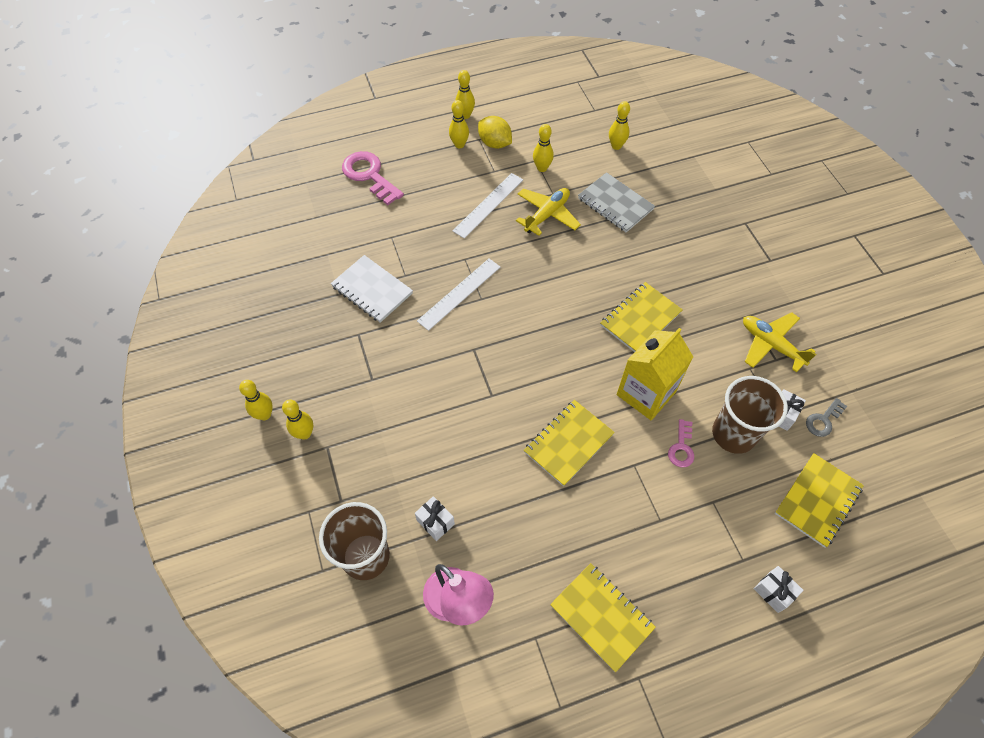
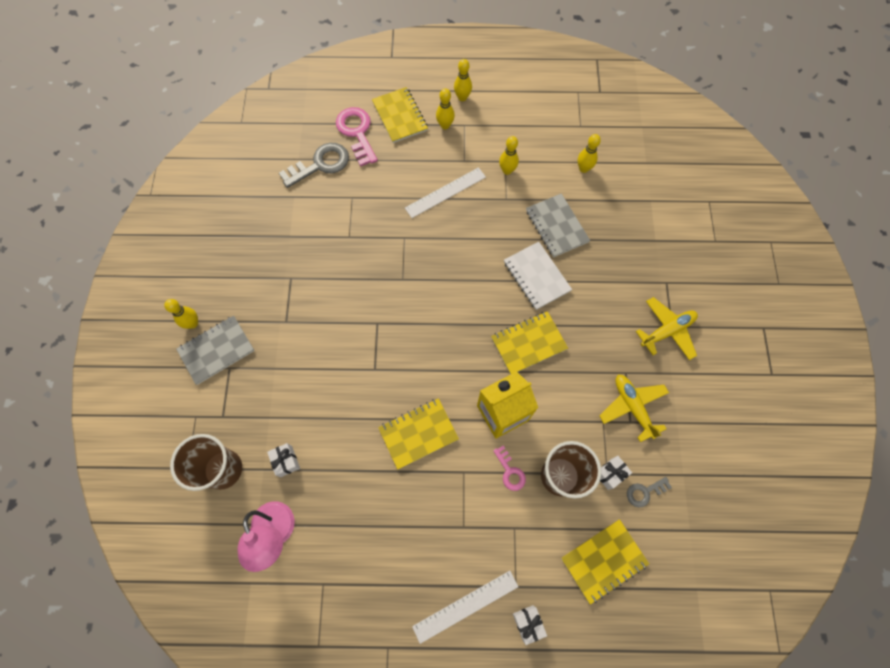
camera: 20 degrees right, 10 degrees up
(304, 433) = (216, 350): yellow bowling pin -> grey notebook
(343, 215) = (320, 164): none -> grey key
(372, 290) = (317, 242): white notebook -> white notebook (536, 276)
(459, 293) = (386, 268): white ruler -> white ruler (465, 606)
(494, 143) = (476, 133): yellow lemon -> none
(547, 215) = (491, 218): yellow plane -> yellow plane (667, 331)
(601, 616) = (381, 588): yellow notebook -> yellow notebook (400, 116)
(681, 447) = (510, 471): pink key -> pink key turned 60 degrees counterclockwise

